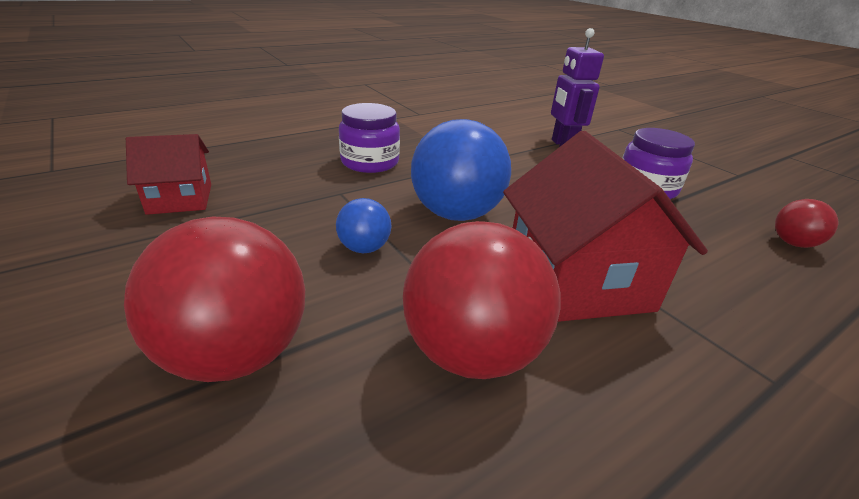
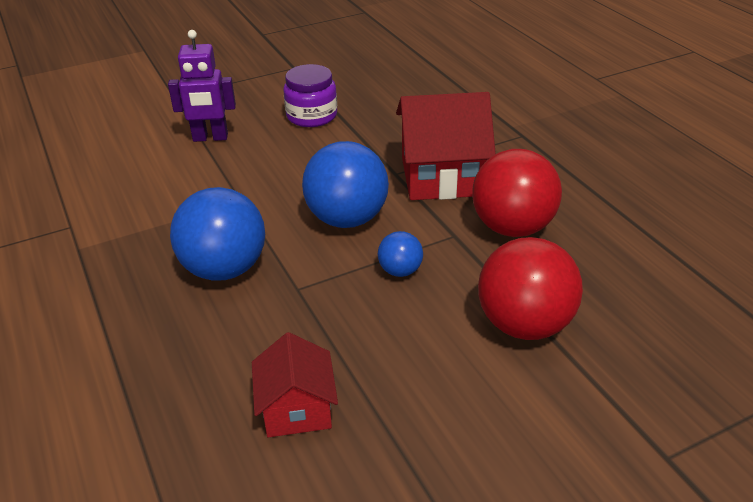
camera: 80 degrees left, 5 degrees up
(370, 162) = (224, 269): purple jar -> blue ball
(793, 243) = (398, 84): red ball -> none

